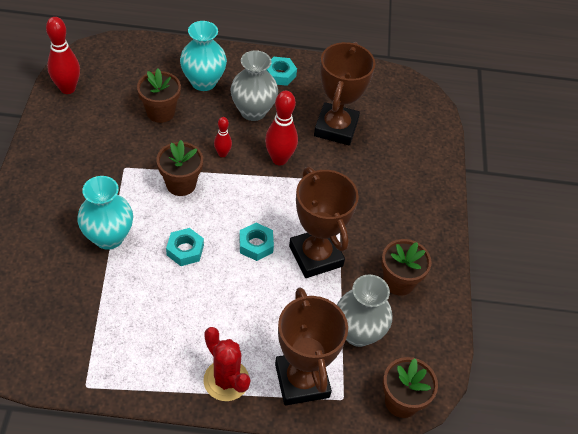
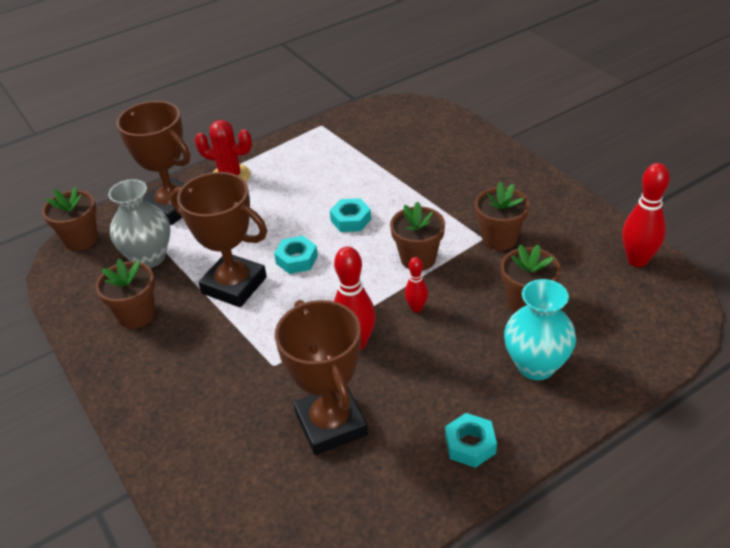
camera: 150 degrees right, 10 degrees down
(109, 237) = (420, 191): turquoise vase -> none
(115, 159) = (499, 238): none -> brown flower pot
(253, 111) = (442, 373): grey vase -> none

